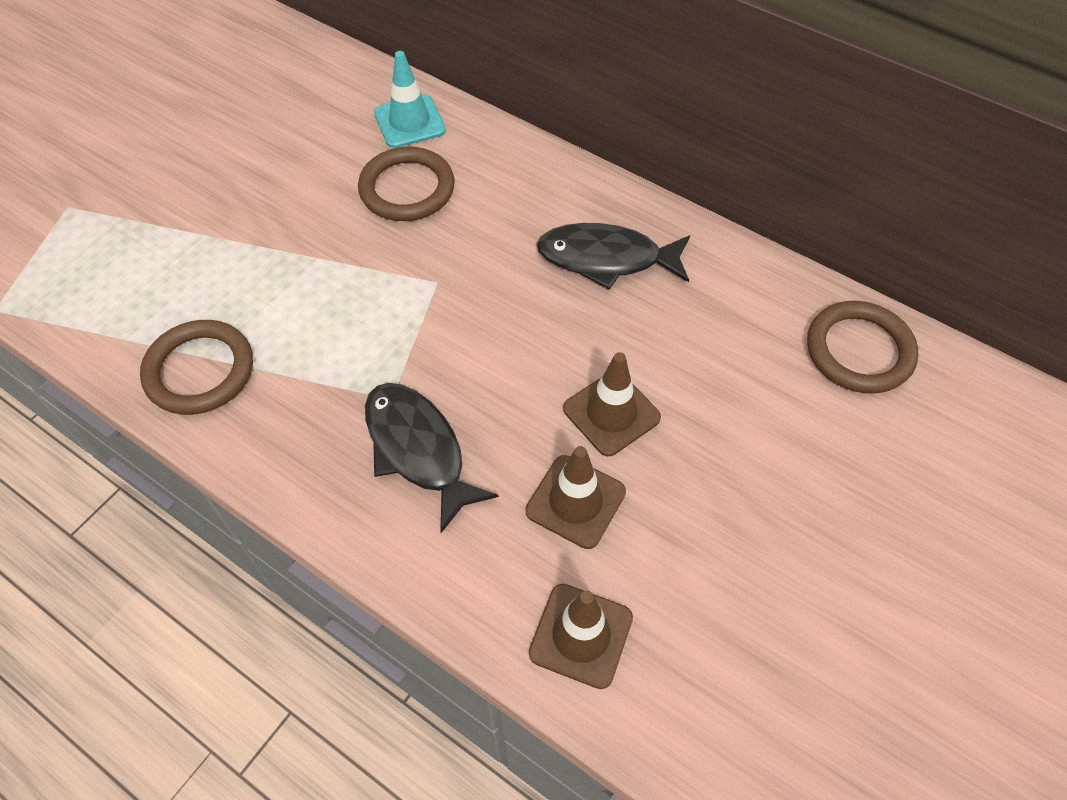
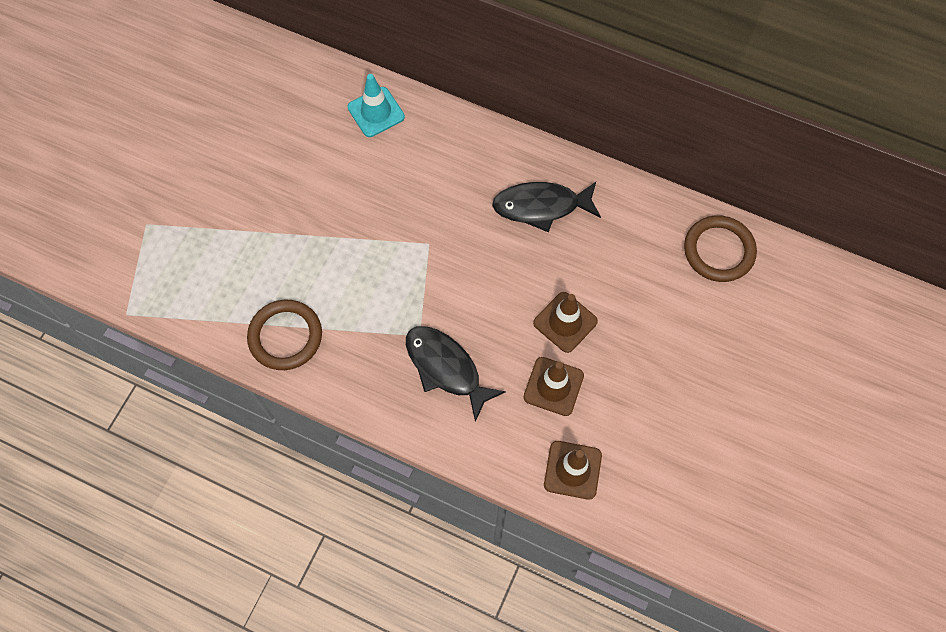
camera: 10 degrees left, 10 degrees up
(407, 189) = (389, 170): brown ring -> none

